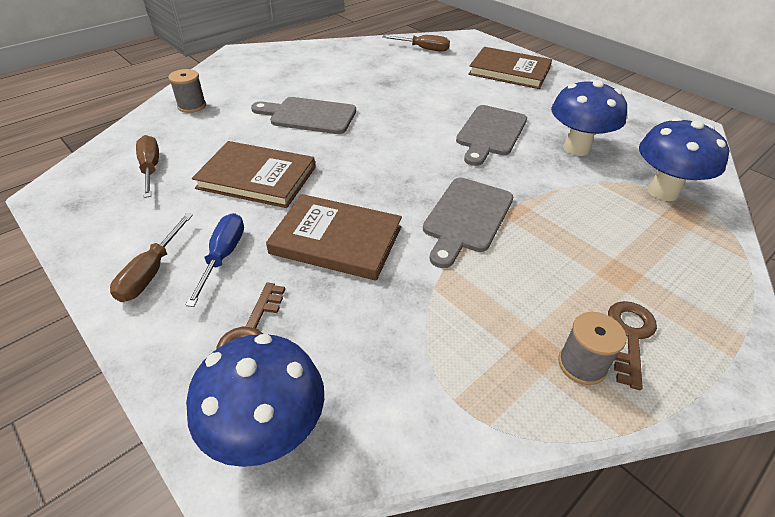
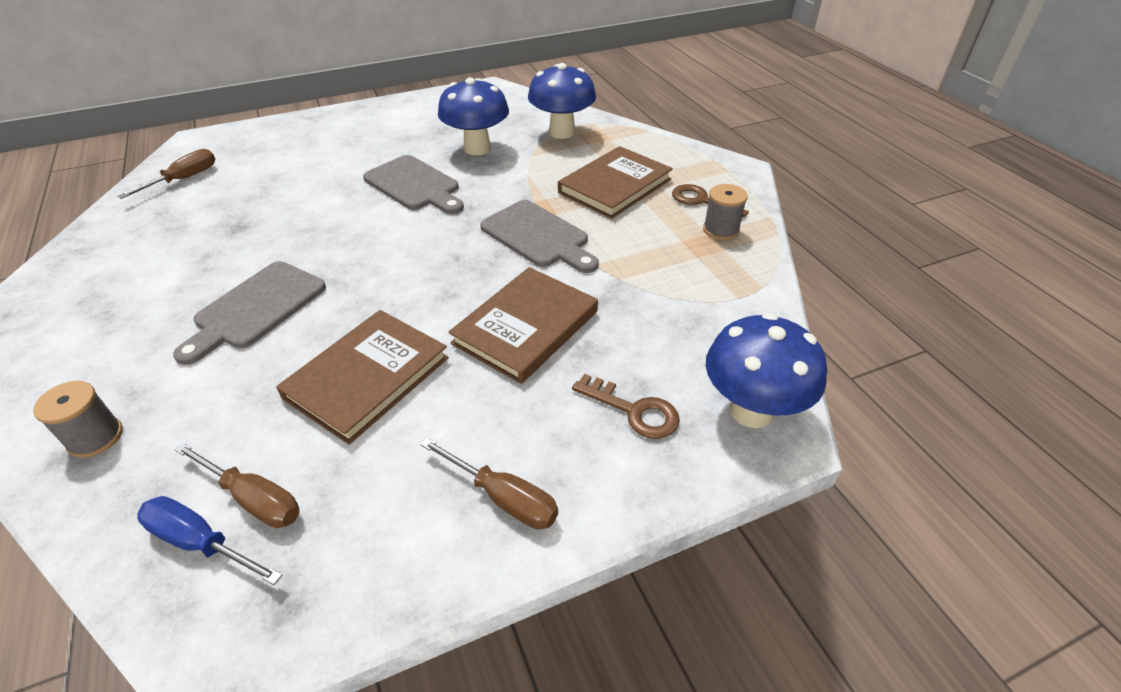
camera: 70 degrees left, 0 degrees up
(151, 168) = (254, 499): brown screwdriver -> brown screwdriver turned 150 degrees counterclockwise
(223, 256) = (506, 424): blue screwdriver -> blue screwdriver (200, 542)
(509, 71) = (307, 139): brown book -> brown book (615, 186)

